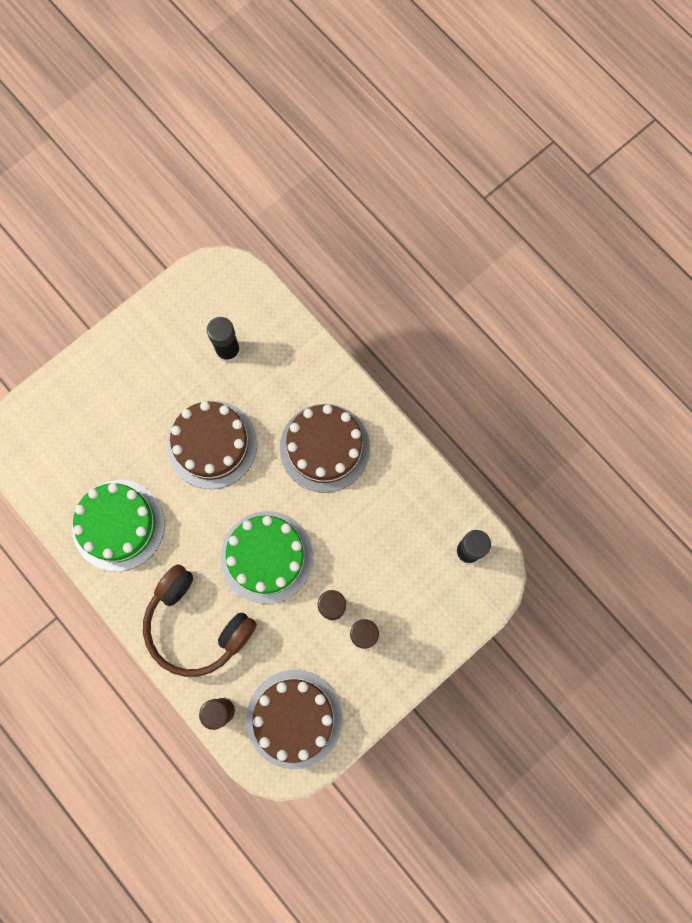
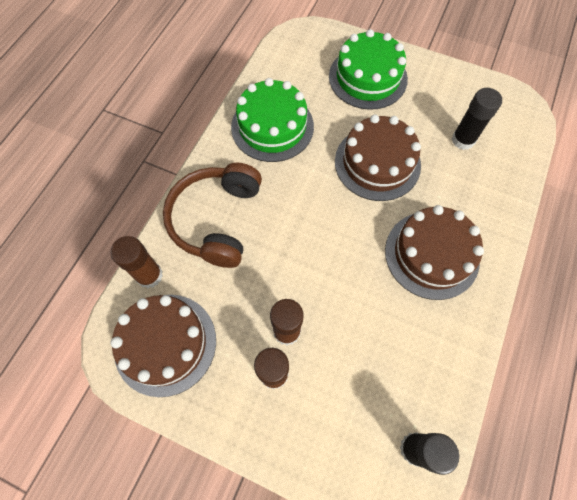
camera: 65 degrees right, 10 degrees down
(267, 557) = (305, 250): green cake -> green cake (368, 77)

